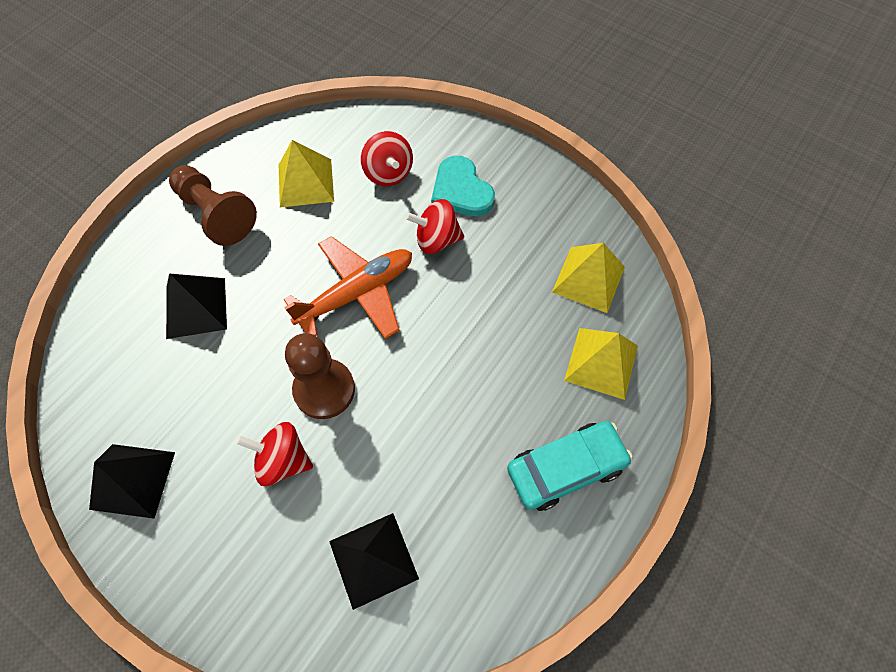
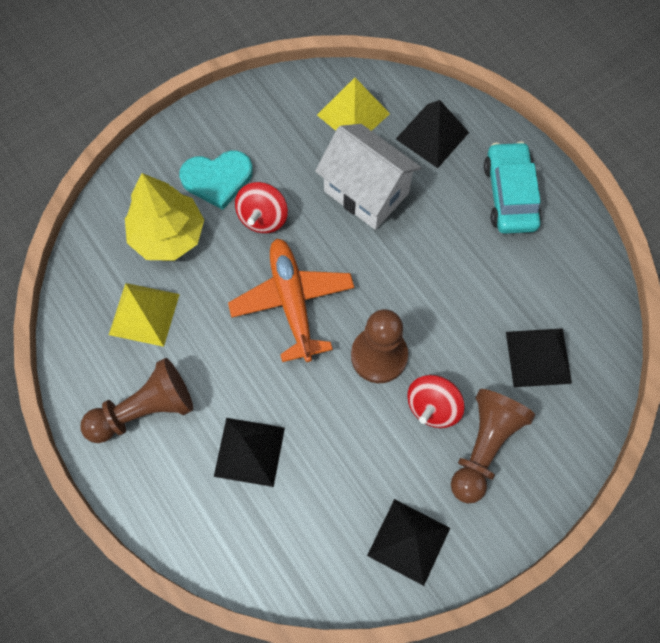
camera: 70 degrees left, 5 degrees up
(250, 528) = (484, 447): none -> brown pawn
(388, 173) = (168, 235): red spinning top -> yellow tree
(503, 320) = (366, 192): none -> white house
(601, 363) = (432, 135): yellow pyramid -> black pyramid

